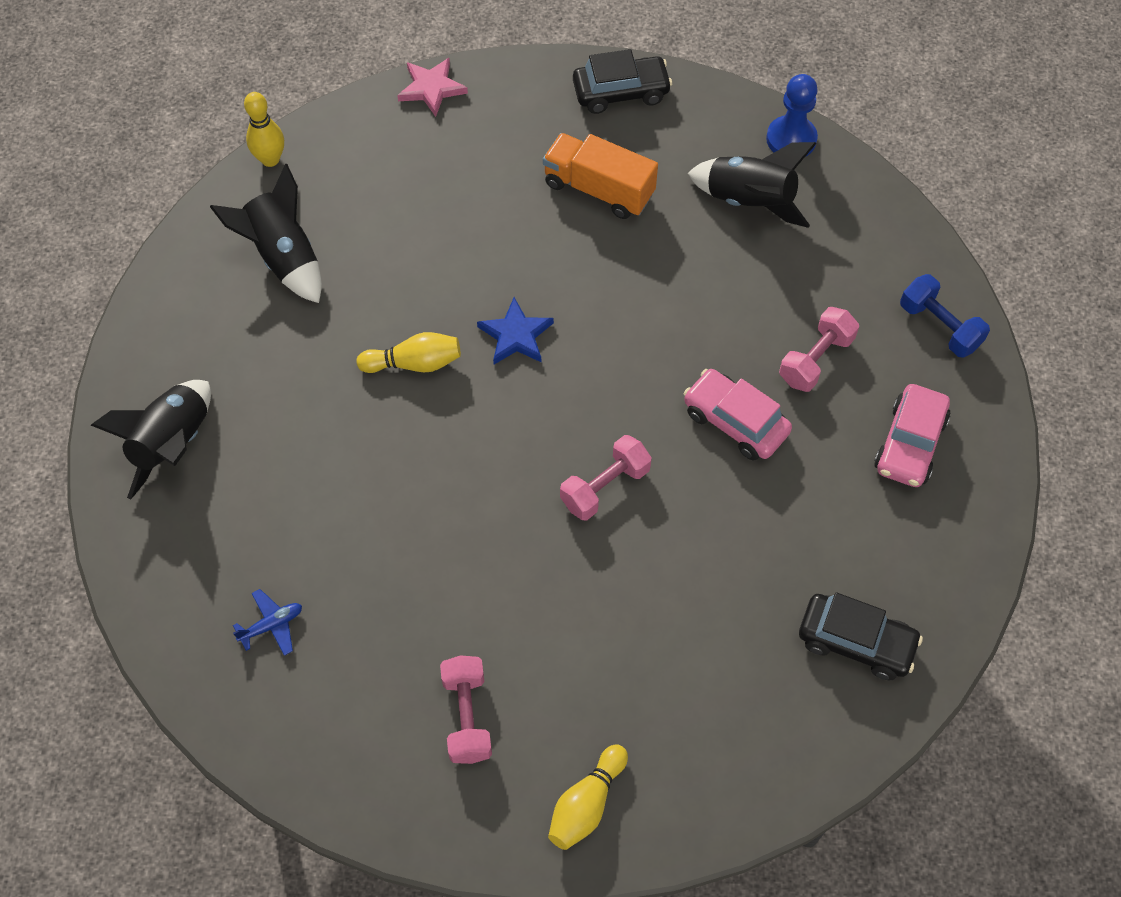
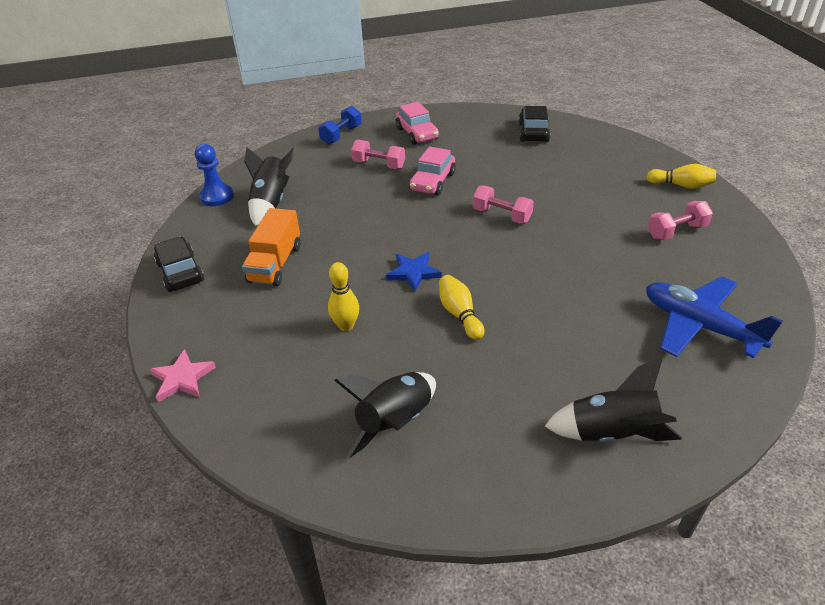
camera: 105 degrees left, 20 degrees down
(270, 159) = (285, 472): yellow bowling pin -> yellow bowling pin (346, 326)
(272, 625) = (699, 326): blue plane -> blue plane, size x2.44
(909, 444) = (417, 134): pink car -> pink car turned 60 degrees clockwise

